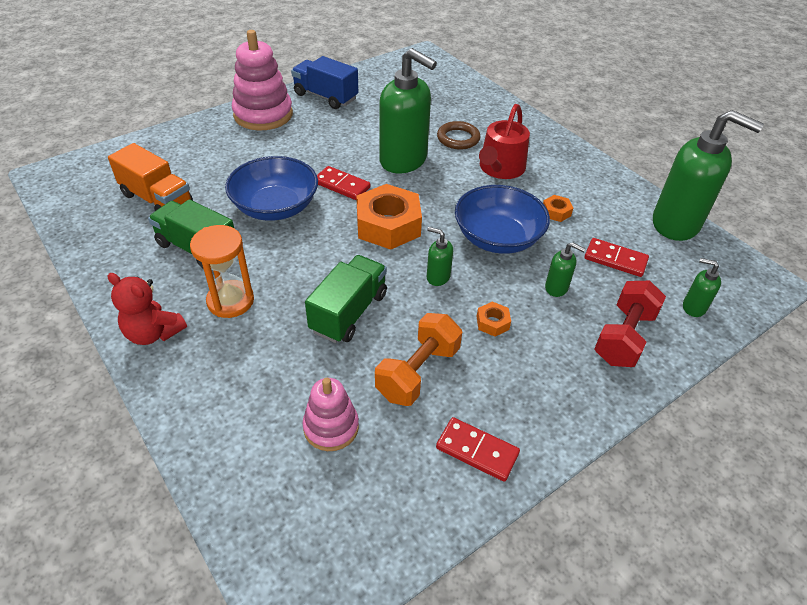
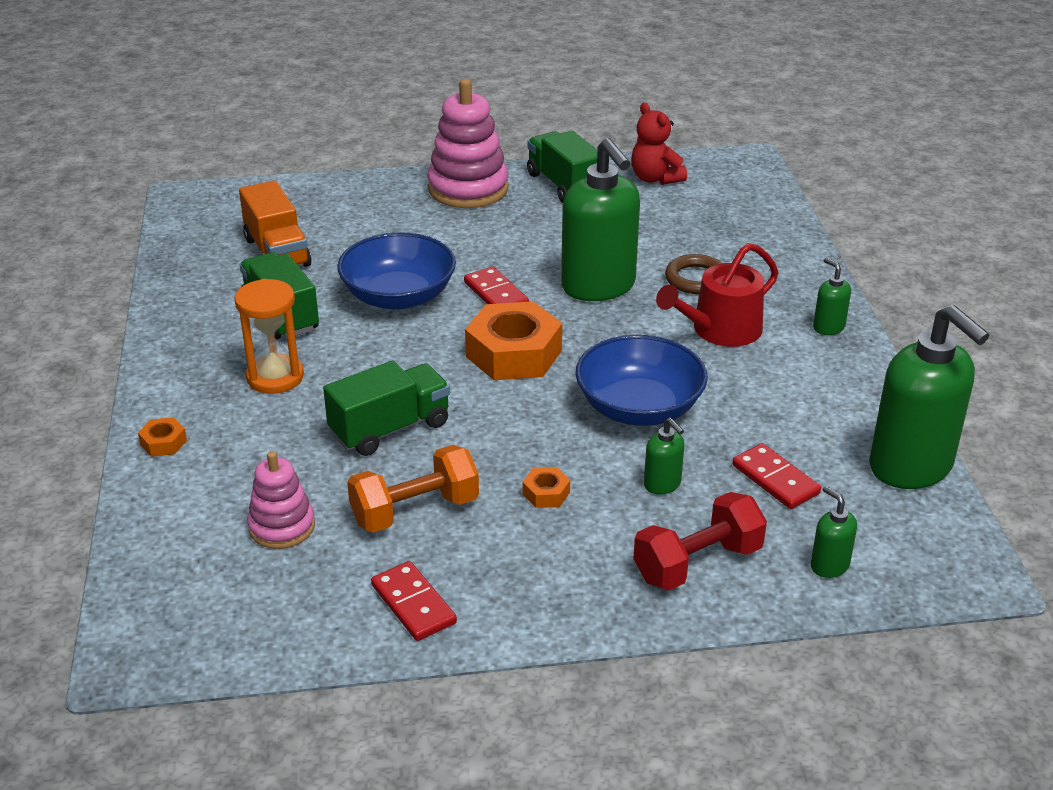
camera: 30 degrees right, 10 degrees down
(153, 333) = (178, 382): red teddy bear -> red teddy bear (655, 178)
(325, 97) = (564, 185): blue truck -> green truck
(438, 277) = (524, 426): green soap dispenser -> green soap dispenser (828, 327)
(556, 212) = (748, 402): orange nut -> orange nut (163, 443)

